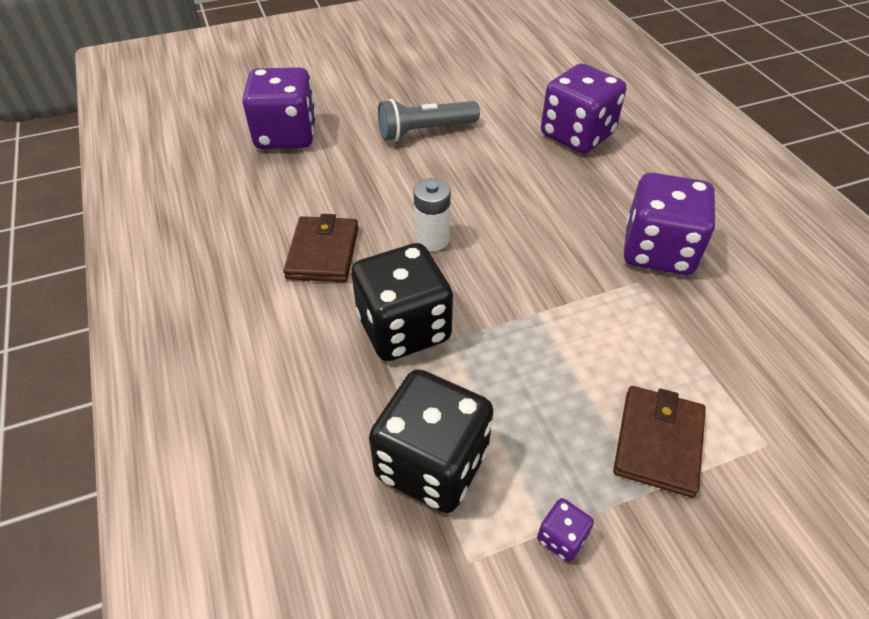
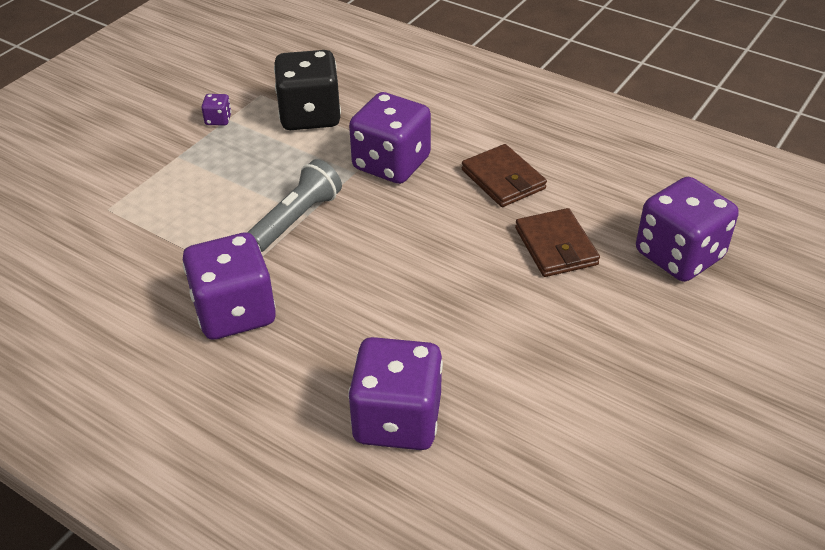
camera: 145 degrees right, 5 degrees down
(403, 328) = (391, 163): black dice -> purple dice
(425, 131) = (561, 332): grey flashlight -> grey flashlight (296, 219)
(432, 239) = (434, 228): white battery -> none
(658, 442) = (181, 179): brown wallet -> brown wallet (556, 246)

